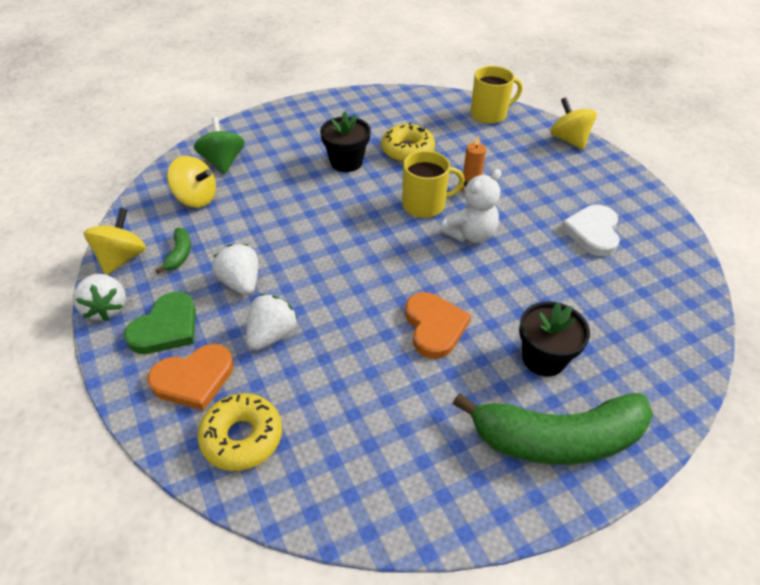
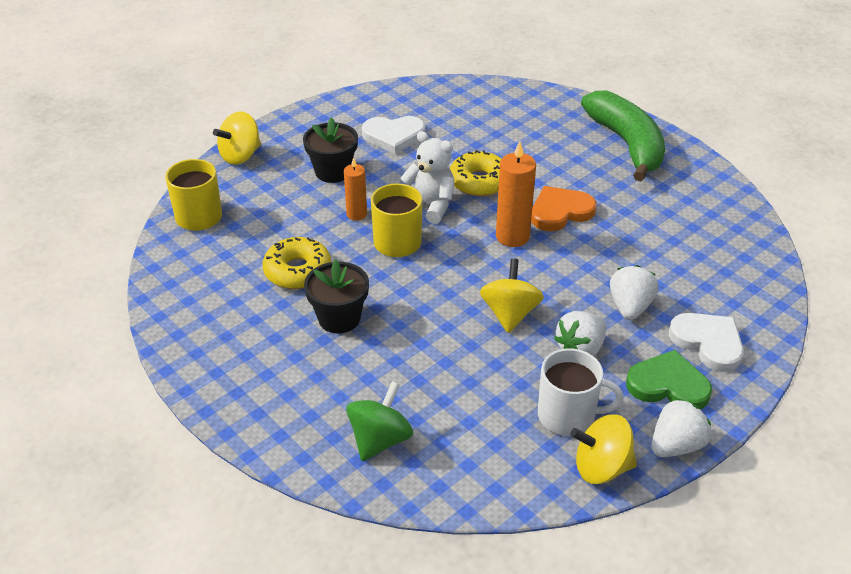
camera: 105 degrees left, 5 degrees down
(179, 254) = (568, 415): green banana -> white mug
(194, 379) = (708, 342): orange heart -> white heart
(196, 198) = (466, 439): yellow spinning top -> yellow spinning top (510, 314)
(223, 162) = (380, 440): green spinning top -> green spinning top turned 150 degrees clockwise
(242, 437) = (737, 294): yellow donut -> yellow donut (479, 182)
(272, 335) = (630, 307): white strawberry -> white strawberry turned 90 degrees clockwise
(406, 279) = (512, 236): none -> orange candle
(543, 358) = (559, 154): black flower pot -> black flower pot (333, 172)

